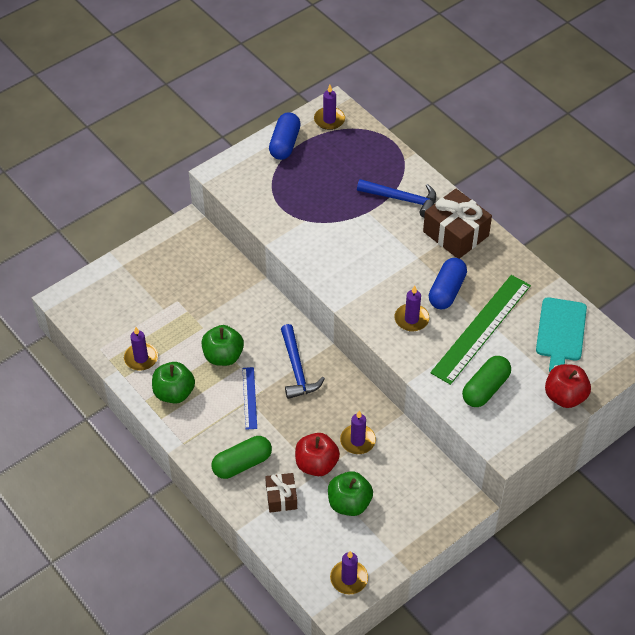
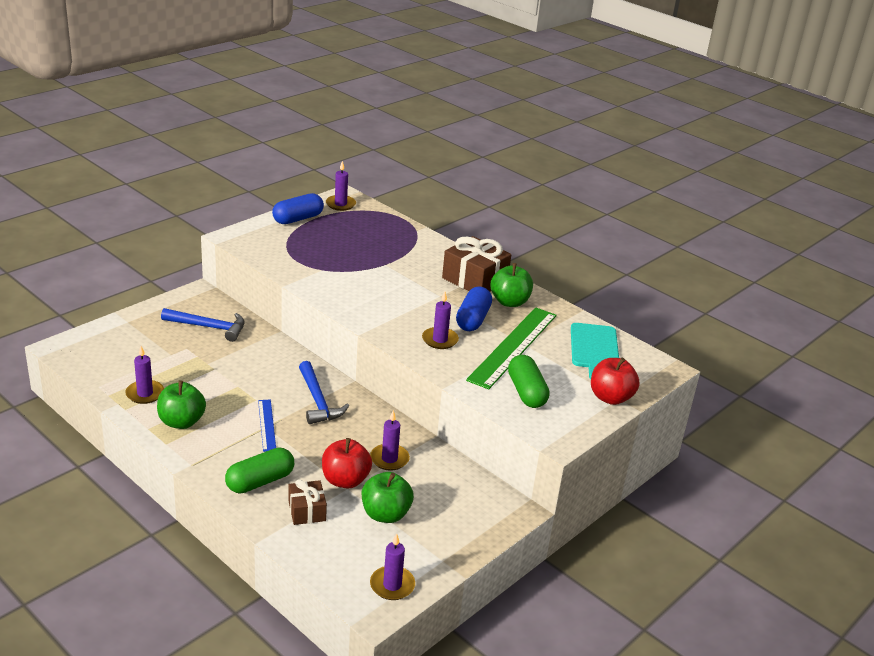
camera: 10 degrees left, 20 degrees down
(223, 356) = (237, 391): green apple -> green apple (509, 302)
(284, 144) = (298, 219): blue capsule -> blue capsule turned 45 degrees clockwise
(402, 199) = (418, 256): blue hammer -> blue hammer (208, 327)
(485, 389) = (526, 392): green capsule -> green capsule turned 45 degrees counterclockwise

